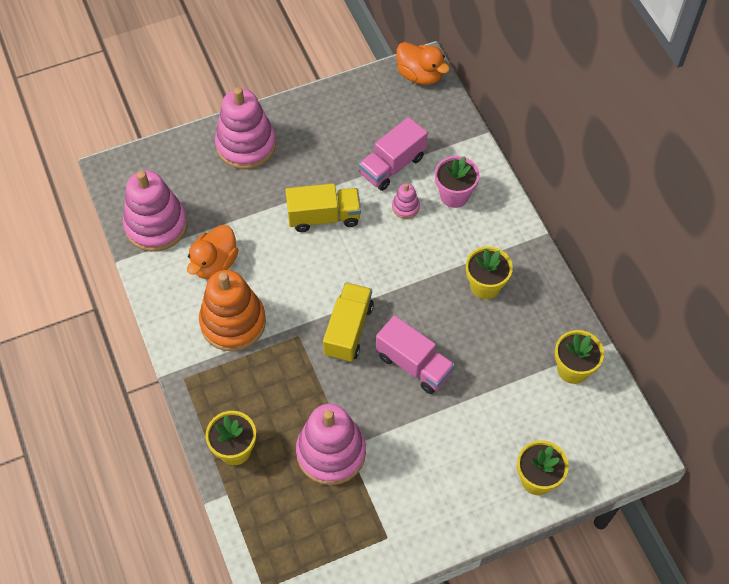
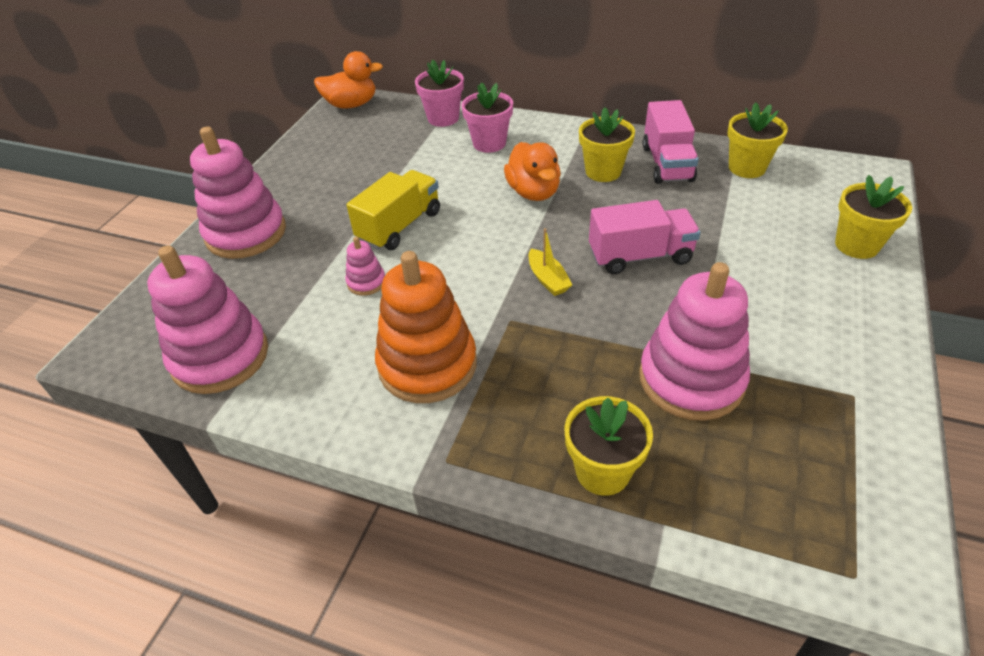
camera: 45 degrees left, 15 degrees down
(214, 263) = (336, 336): orange duck -> orange duck (533, 192)
(348, 330) = (548, 279): yellow truck -> yellow boat
(392, 165) = (410, 160): pink truck -> pink truck (667, 163)
(405, 207) = (462, 174): pink stacking toy -> pink stacking toy (366, 282)
(457, 144) = (443, 118): none -> pink flower pot

